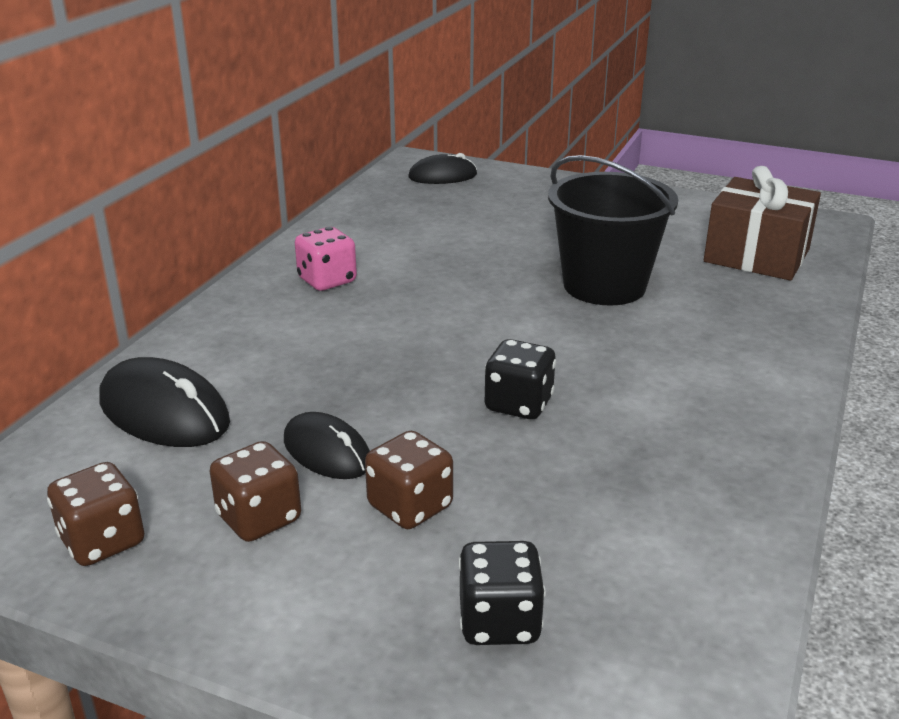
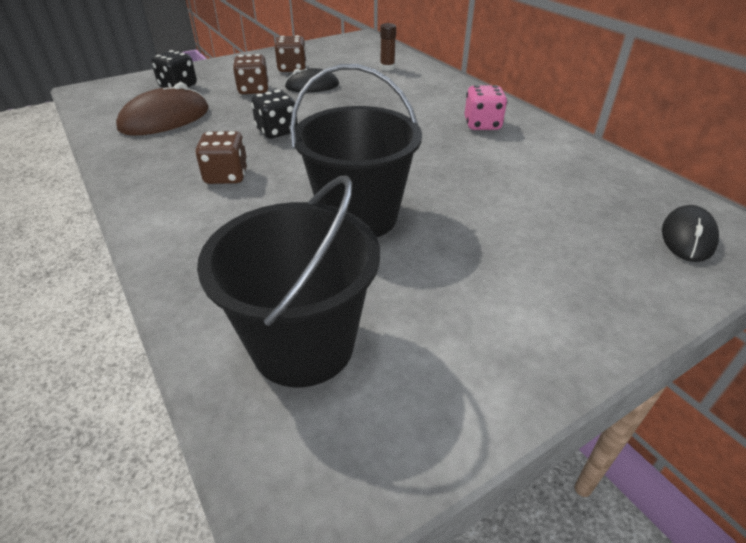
camera: 125 degrees right, 10 degrees up
(103, 541) = (319, 50): brown dice -> brown dice (226, 176)
(164, 412) = (387, 68): black mouse -> brown glue stick
(624, 533) = (165, 119): none -> brown mouse
(756, 256) = (303, 345): brown gift -> black bucket

